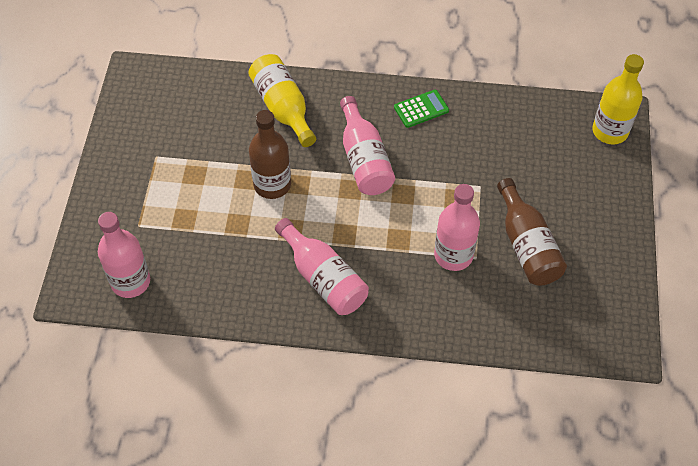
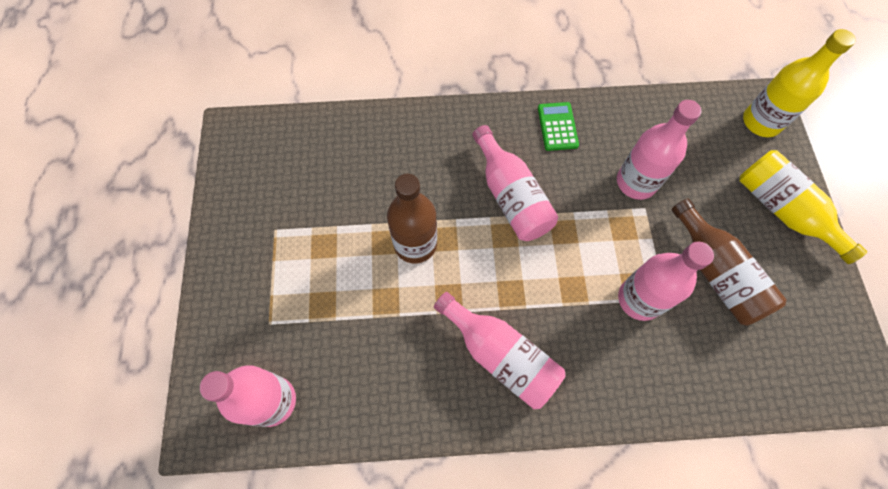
camera: 10 degrees left, 10 degrees up
(283, 108) = (407, 148): yellow bottle -> yellow bottle (782, 211)
(421, 109) = (557, 127): green calculator -> green calculator turned 60 degrees counterclockwise
(478, 164) = (636, 182): none -> pink bottle

